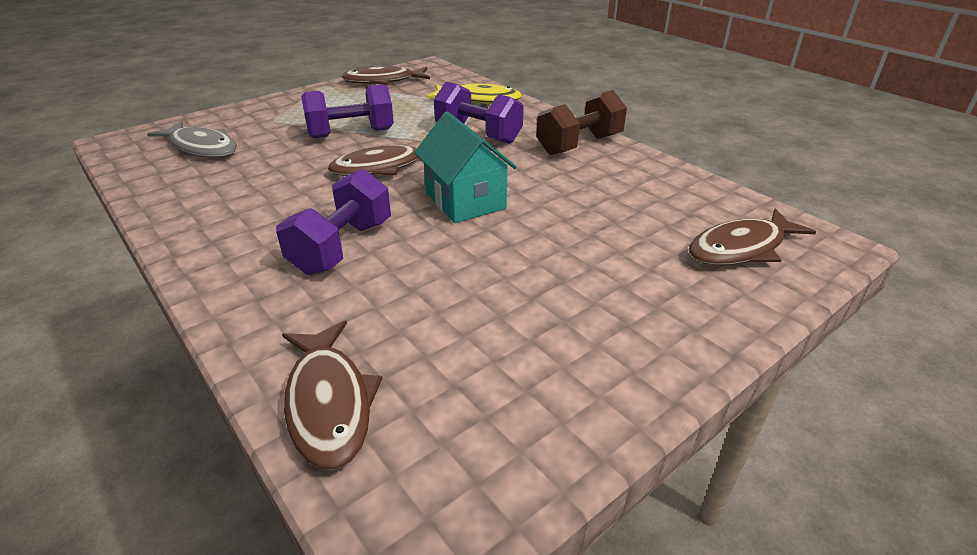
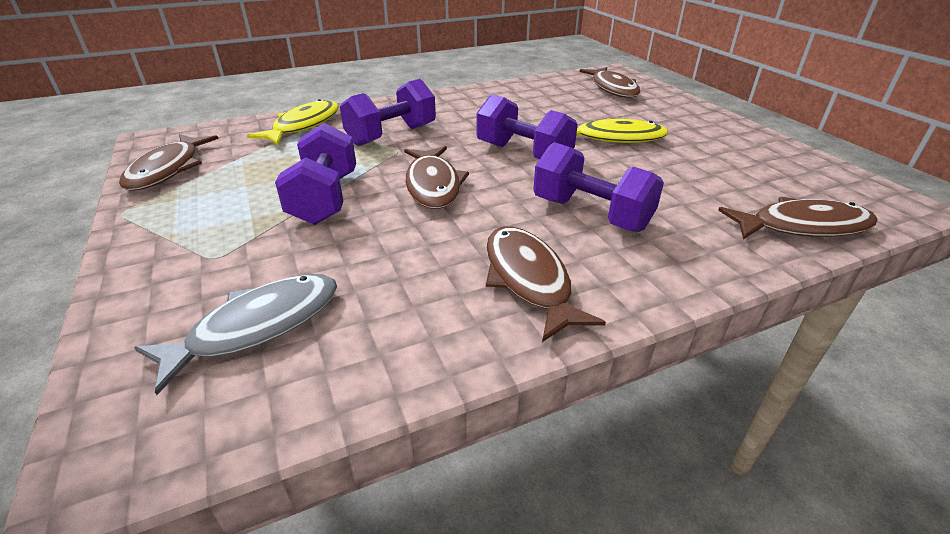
camera: 75 degrees left, 0 degrees up
(236, 224) = (528, 280): none -> brown fish
(465, 200) = (523, 154): turquoise house -> purple dumbbell
(542, 255) = (614, 138): none -> yellow fish
(579, 145) = (446, 103): brown dumbbell -> none

